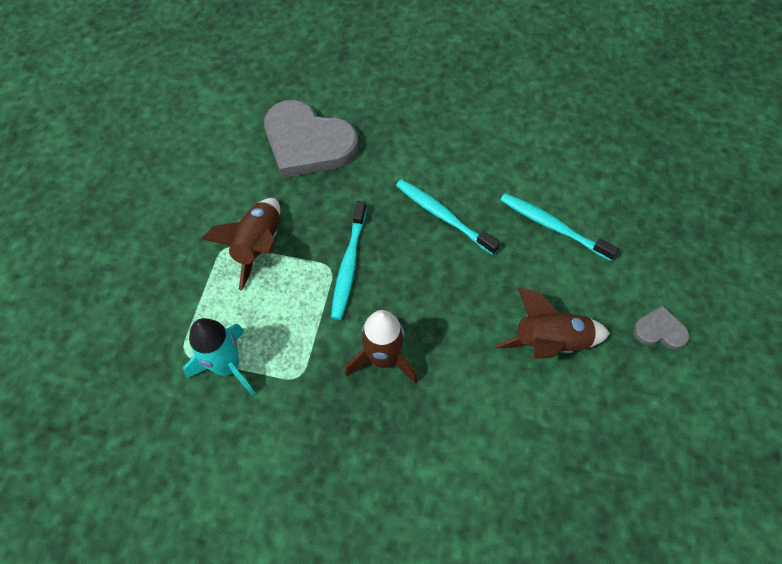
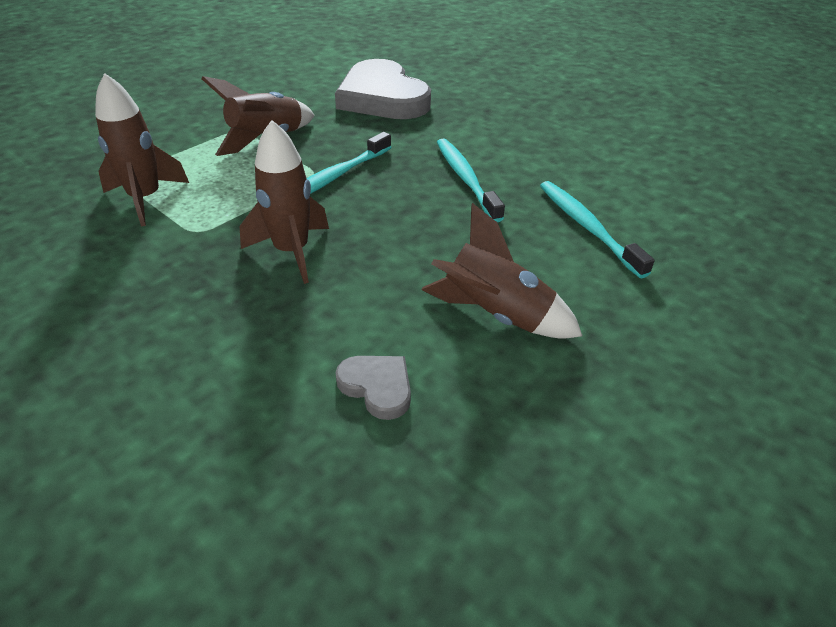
camera: 30 degrees right, 20 degrees down
(227, 366) = (145, 199): turquoise rocket -> brown rocket
(659, 330) = (660, 366): grey heart -> grey heart (377, 387)

